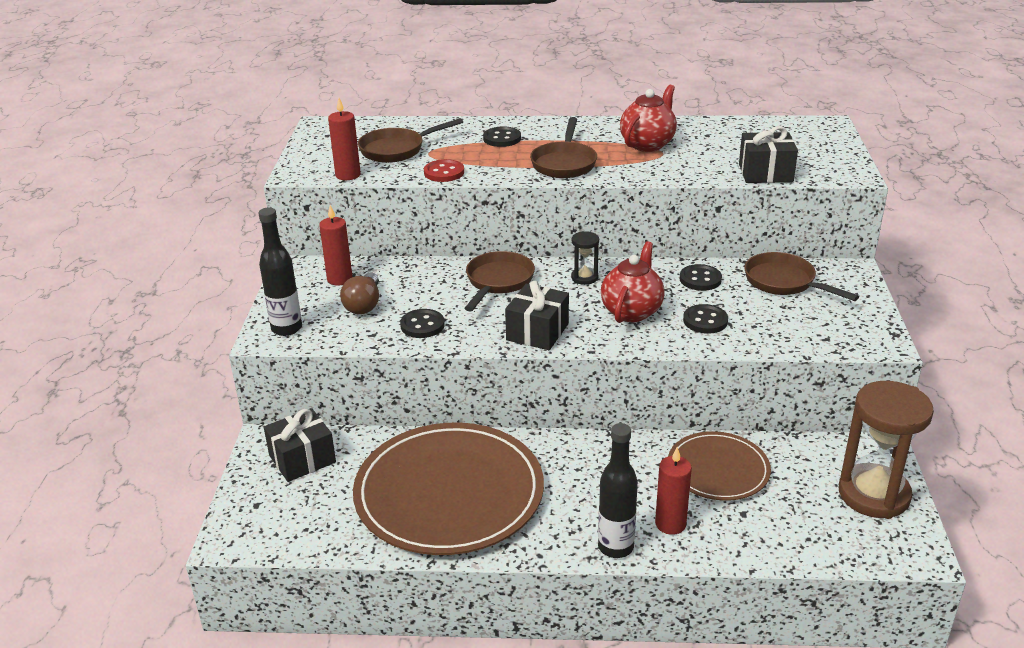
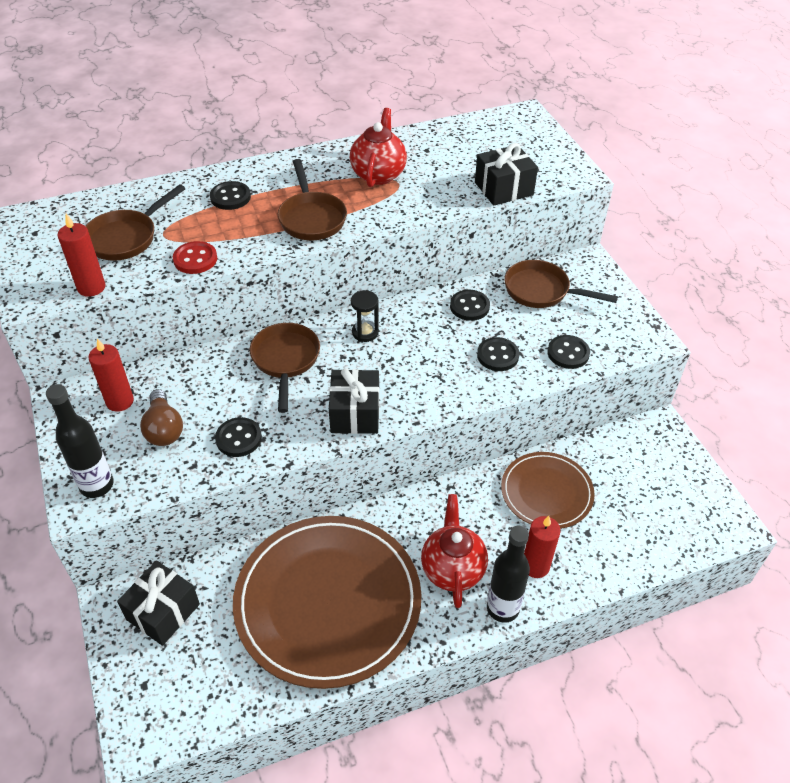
camera: 25 degrees left, 15 degrees up
(631, 311) = (428, 362): red teapot -> red teapot (452, 569)
(781, 334) = (568, 353): none -> black button
(873, 494) = (676, 477): brown hourglass -> none

